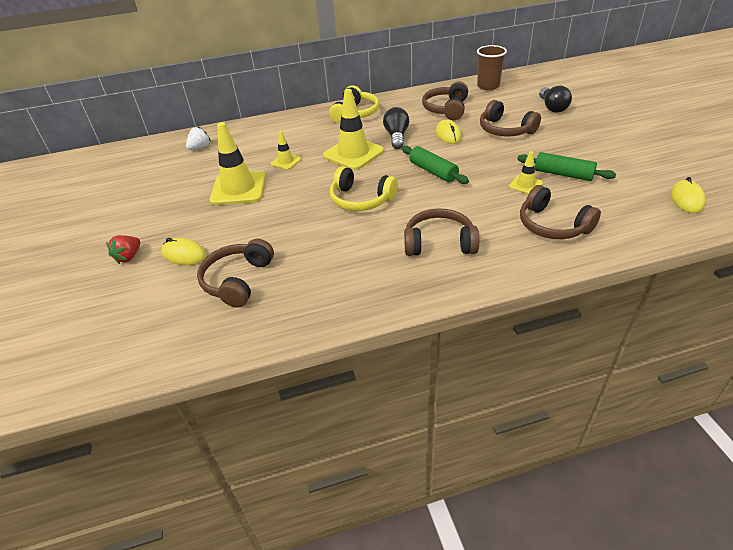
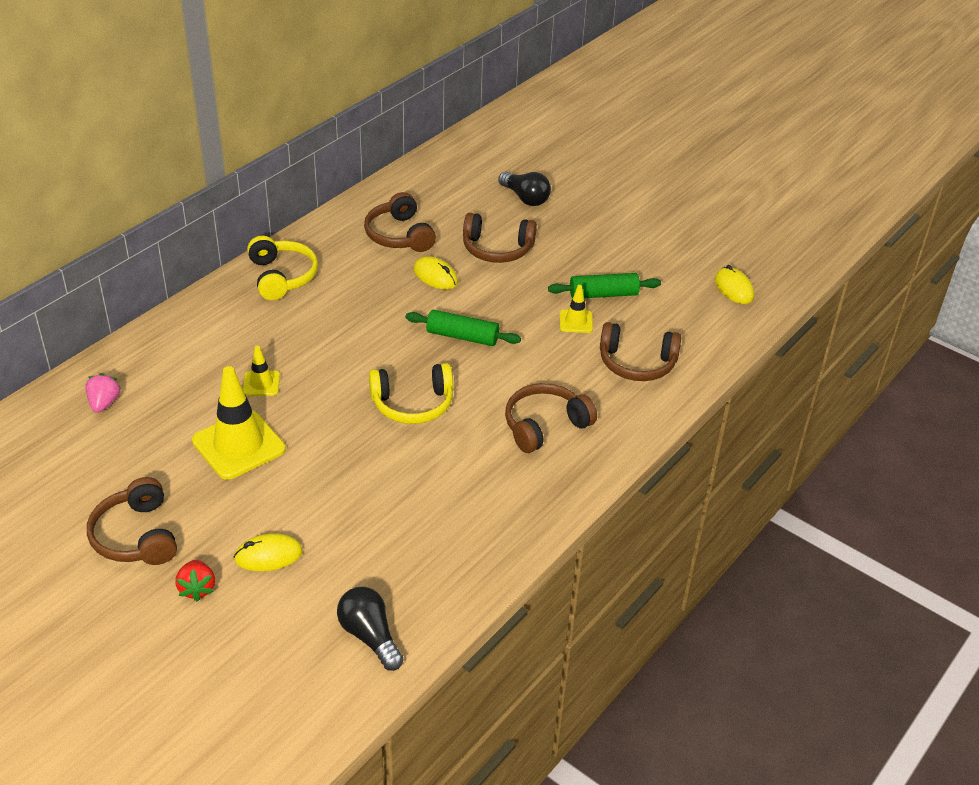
camera: 40 degrees left, 0 degrees up
(200, 148) = (104, 403): white strawberry -> pink strawberry
(237, 280) = (369, 556): brown headphones -> brown headphones (136, 536)
(353, 153) = (341, 342): yellow traffic cone -> none
(396, 136) = (373, 298): black light bulb -> black light bulb (370, 636)
(488, 86) = (422, 181): brown cup -> none

